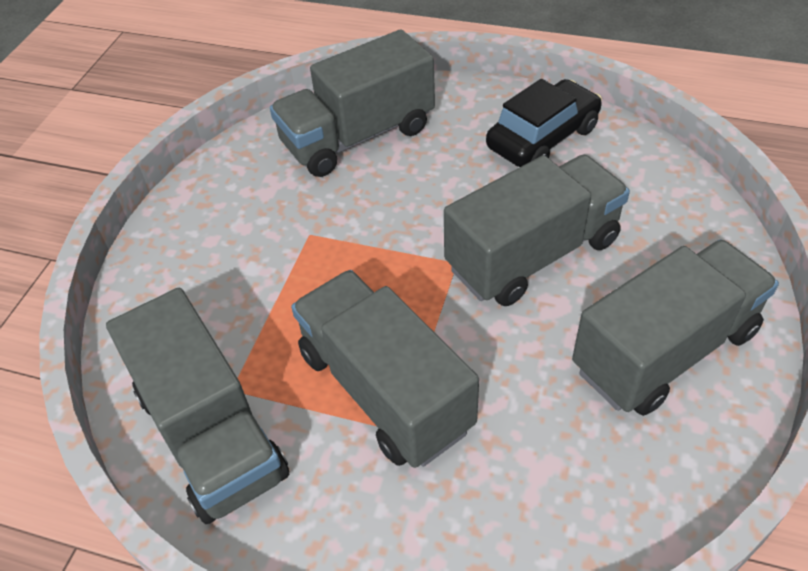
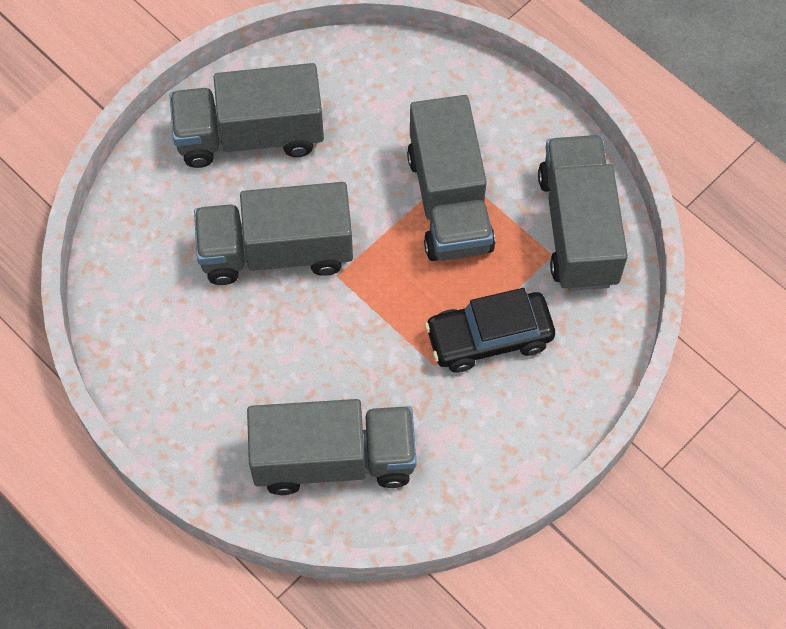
camera: 155 degrees left, 15 degrees up
(542, 138) = (176, 363): black car -> black car (489, 338)

